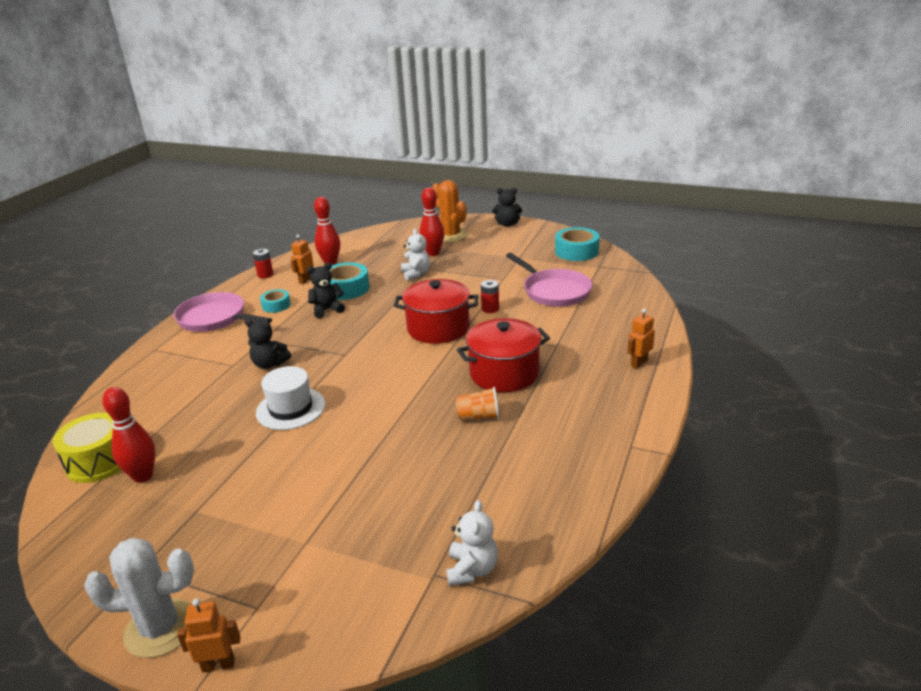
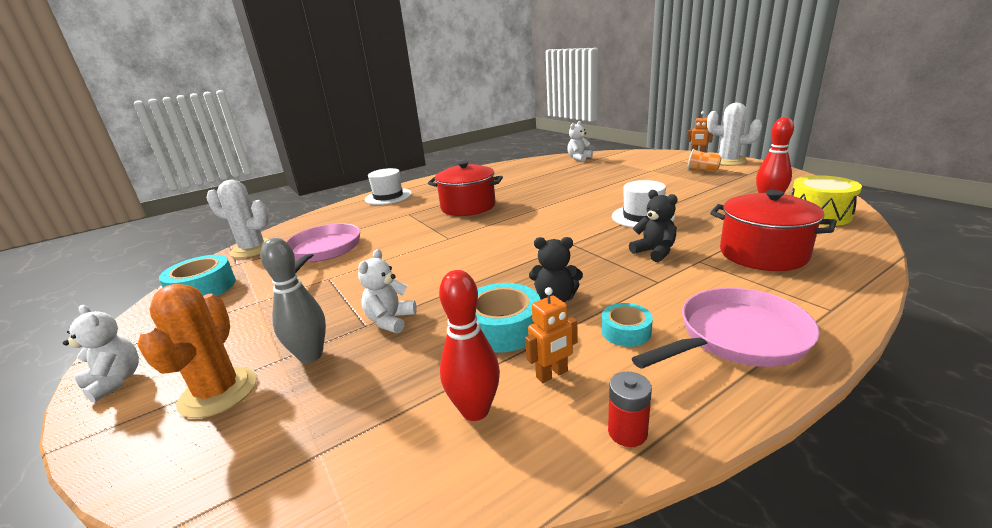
camera: 145 degrees left, 5 degrees down
(215, 319) = (736, 337): pink pan -> pink pan turned 90 degrees counterclockwise
(433, 253) = (311, 356): red bowling pin -> grey bowling pin
(438, 328) = (465, 245): red pot -> red pot (763, 254)
(479, 417) = (515, 192): orange cup -> orange cup (702, 171)
(490, 309) = (398, 250): red battery -> none
(507, 224) = (115, 381): black teddy bear -> white teddy bear
(620, 276) = (253, 249): none -> white cactus
(639, 363) = (388, 196): orange robot -> white hat

